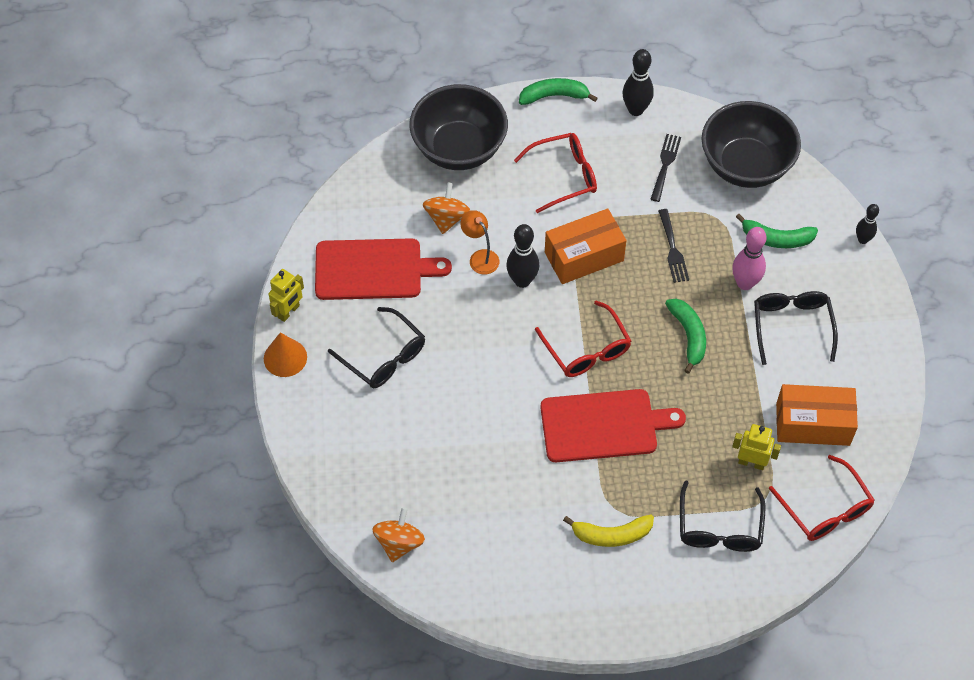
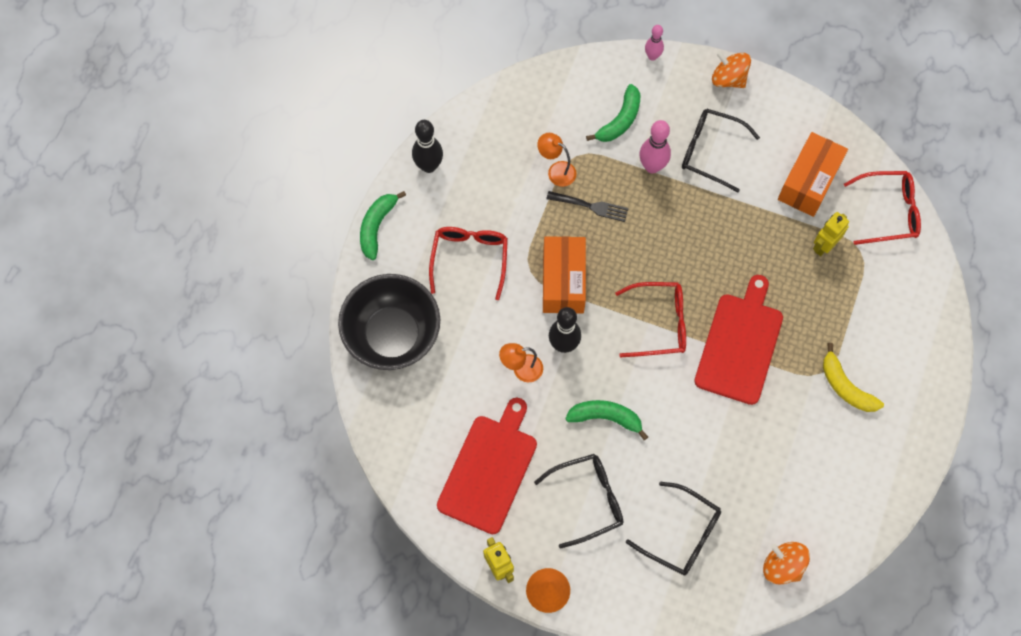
camera: 65 degrees left, 10 degrees up
(446, 218) = (464, 380): orange spinning top -> orange spinning top (728, 78)
(611, 535) = (845, 386): yellow banana -> yellow banana turned 120 degrees clockwise
(665, 164) = (500, 170): black fork -> none
(688, 336) = (683, 235): green banana -> green banana (606, 417)
(692, 208) = (556, 171): none -> orange lamp
(719, 527) = (873, 299): black glasses -> black glasses (681, 534)
(745, 165) = (534, 107): black bowl -> none
(862, 239) = (652, 56): black bowling pin -> pink bowling pin

